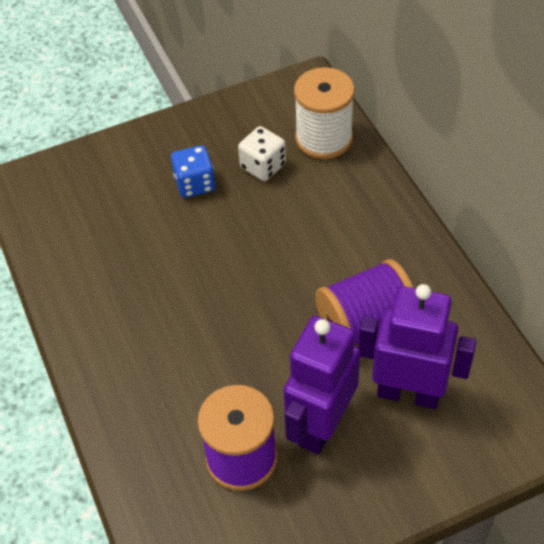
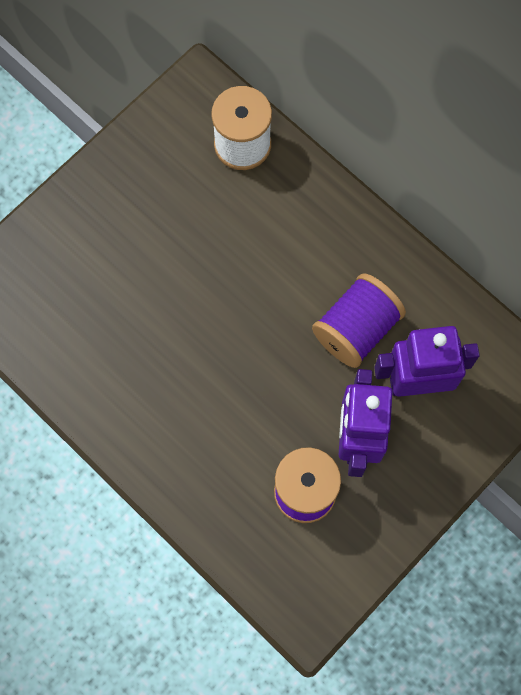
camera: 25 degrees left, 20 degrees up
(195, 184) = (143, 237): blue dice -> none
(263, 166) = (198, 195): white dice -> none

